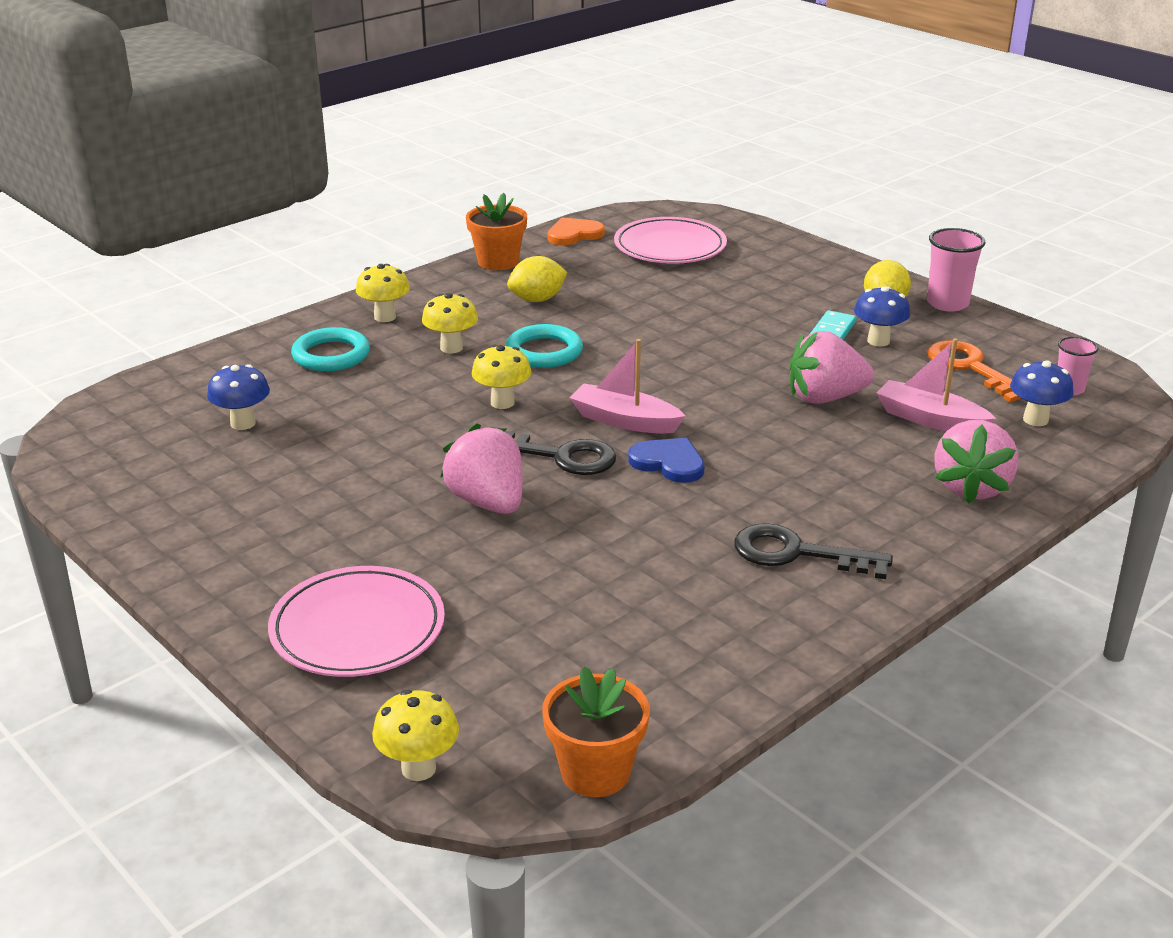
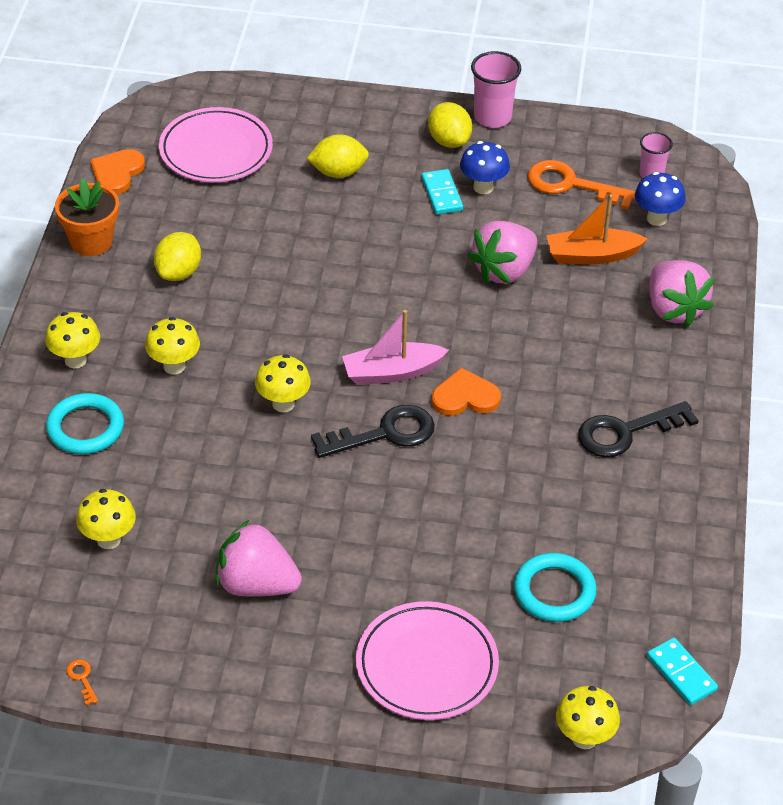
camera: 40 degrees left, 15 degrees up
(88, 494) = (82, 678): none -> orange key
(243, 423) = (108, 539): blue mushroom -> yellow mushroom
(488, 502) = (385, 507): pink strawberry -> pink strawberry (256, 584)
(544, 352) = (252, 331): turquoise ring -> turquoise ring (554, 591)
(595, 772) = (681, 673): orange flower pot -> turquoise domino
(669, 463) = (465, 397): blue heart -> orange heart
(755, 290) = (338, 172): none -> yellow lemon
(930, 419) = (592, 255): pink boat -> orange boat

